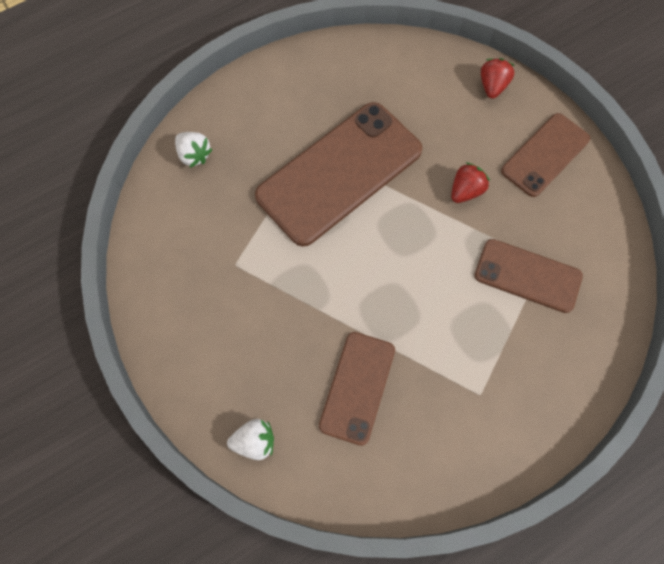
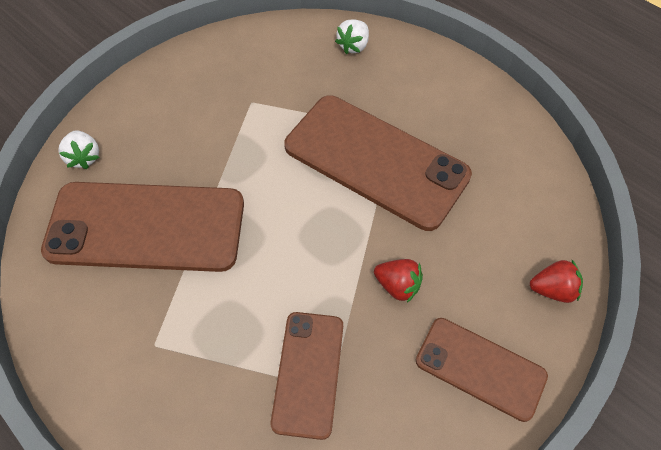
camera: 75 degrees right, 10 degrees down
(357, 387) = (146, 227): brown phone -> brown phone, size x1.74

